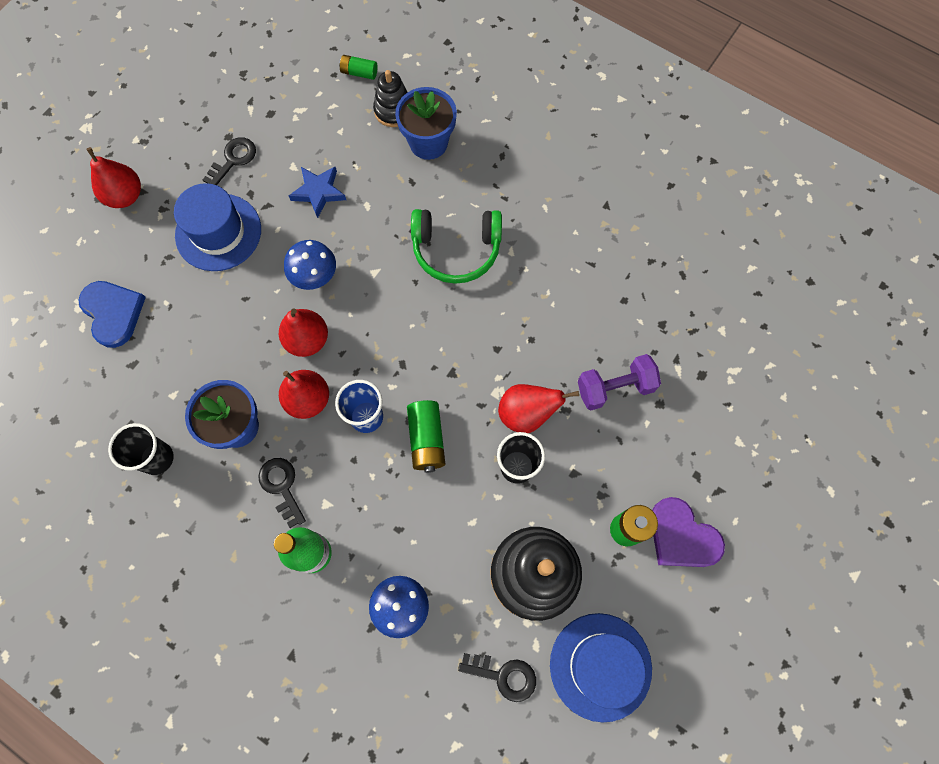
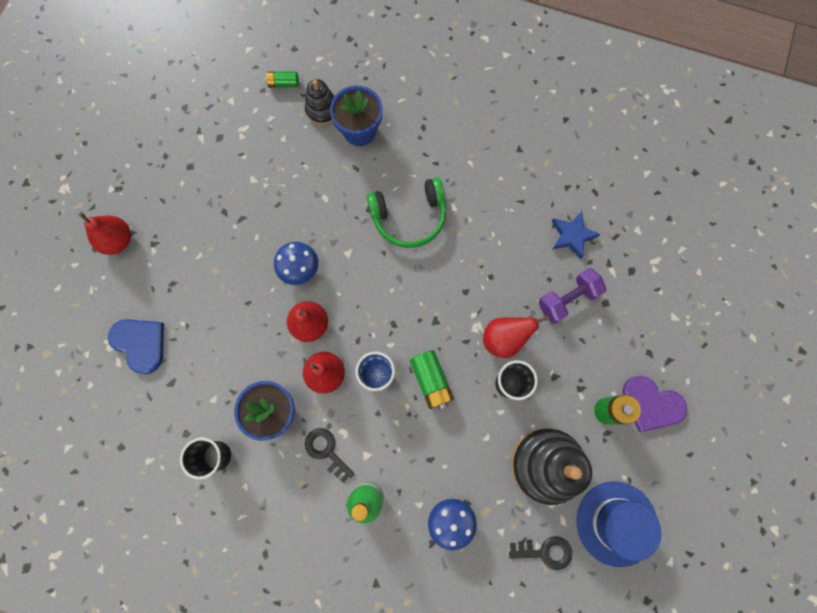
camera: 15 degrees left, 5 degrees up
(218, 232) = (207, 252): blue hat -> none
(233, 160) = (200, 186): black key -> none
(318, 192) = (281, 196): blue star -> blue star (572, 236)

